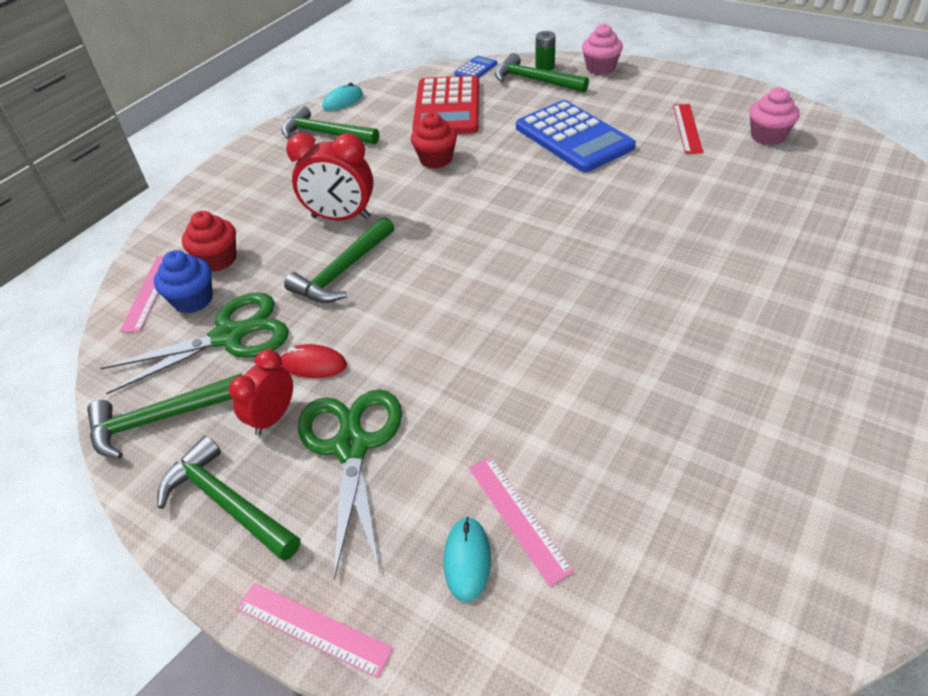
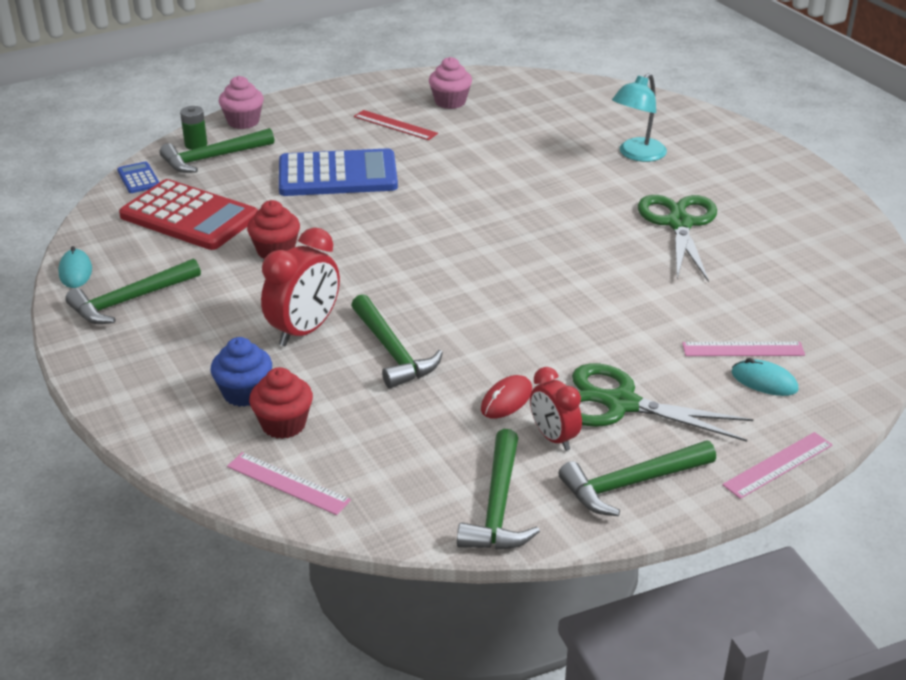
camera: 65 degrees left, 10 degrees down
(193, 300) = (336, 454): blue cupcake -> blue cupcake (244, 393)
(229, 336) = (419, 441): green scissors -> green scissors (679, 224)
(832, 284) = (637, 155): none -> turquoise lamp

